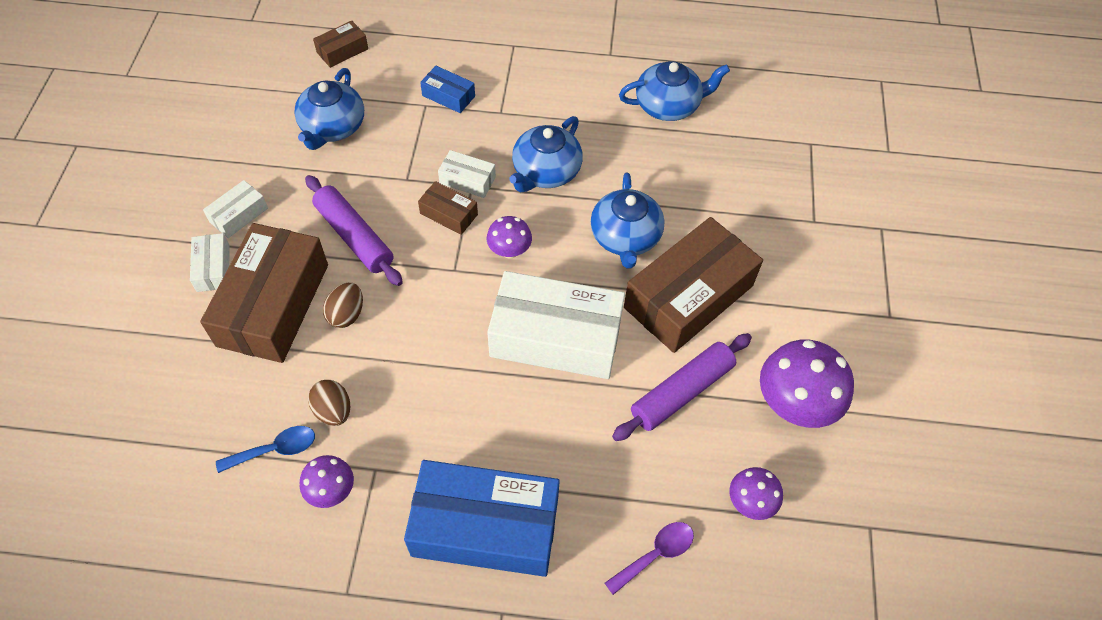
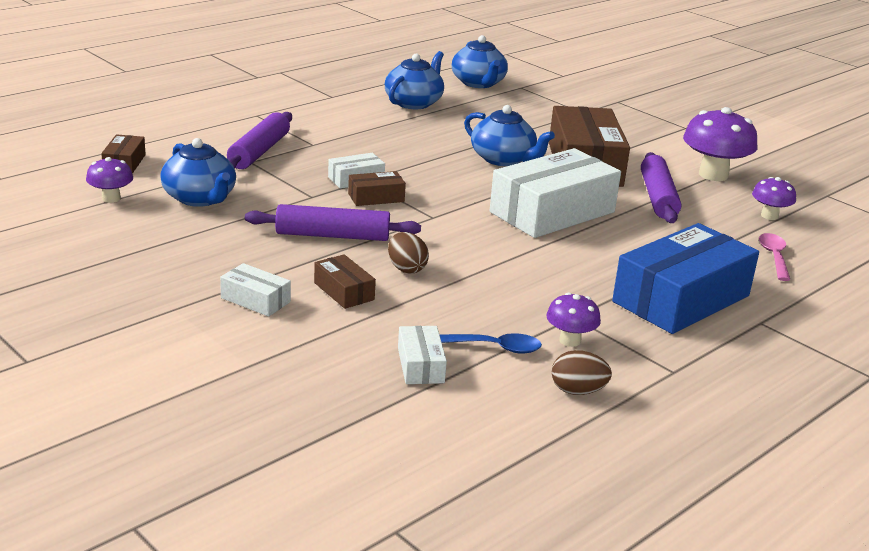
camera: 50 degrees left, 30 degrees down
(238, 215) = (217, 267): white box -> white box (420, 365)
(273, 305) = (344, 291): brown box -> brown box, size x0.45
(274, 450) = (495, 347): blue spoon -> blue spoon turned 75 degrees clockwise
(333, 411) = (493, 310): brown egg -> brown egg (577, 391)
(448, 96) = (259, 151): blue box -> purple rolling pin
(509, 251) = (449, 194): purple mushroom -> purple mushroom (111, 198)
(545, 172) = (399, 155): blue teapot -> blue teapot (478, 83)
(655, 555) = (774, 257): purple spoon -> pink spoon

